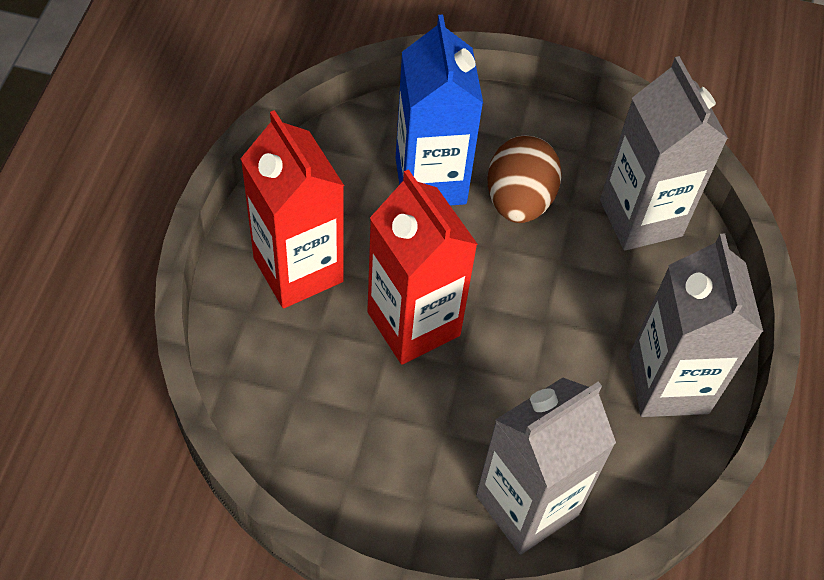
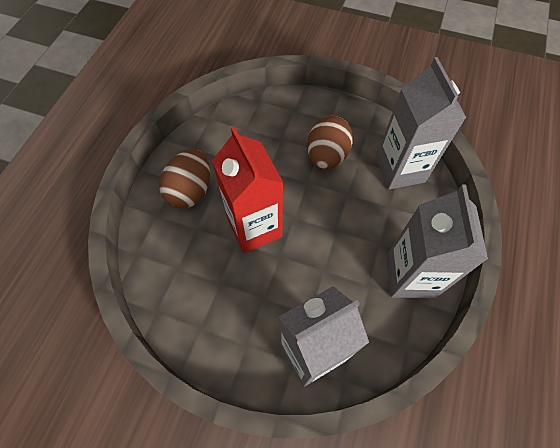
camera: 10 degrees right, 5 degrees up
(298, 270) = (190, 191): red carton -> brown egg
(430, 181) = (276, 142): blue carton -> none

